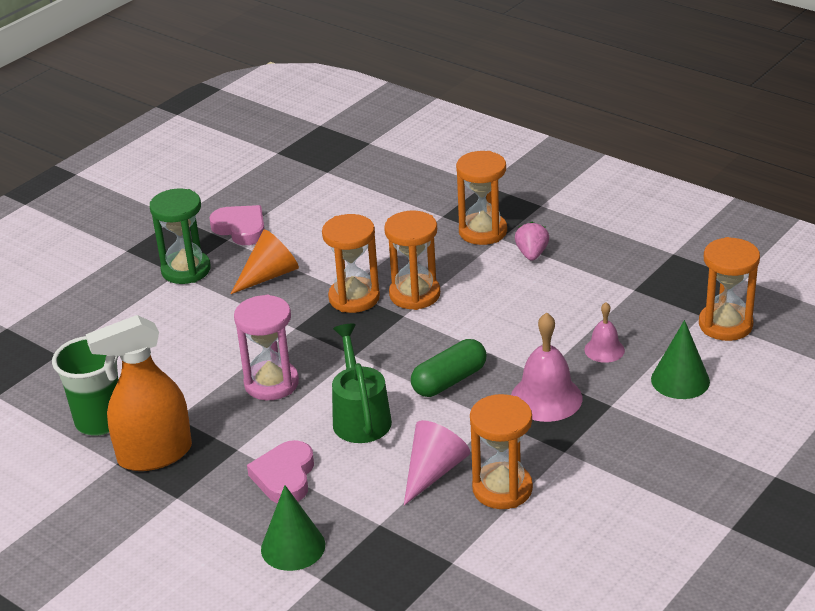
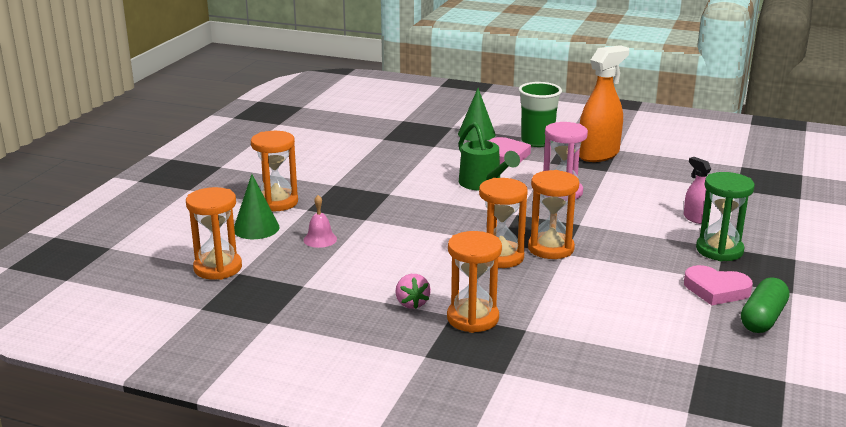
camera: 160 degrees right, 10 degrees down
(99, 422) = (654, 163): green cup -> green cup (537, 141)
(160, 315) = (695, 218): none -> pink spray bottle
(269, 275) = (641, 255): orange cone -> none
(433, 471) = (415, 167): pink cone -> none
(449, 381) = (433, 208): green capsule -> green capsule (763, 318)
(502, 489) = (368, 165): orange hourglass -> orange hourglass (277, 202)
(546, 398) = (356, 207): pink bell -> none

